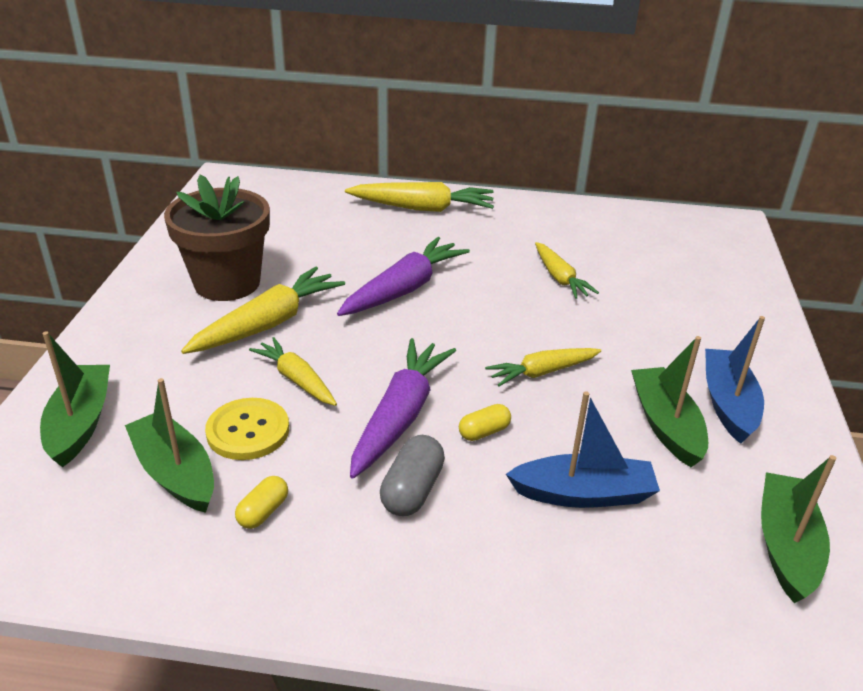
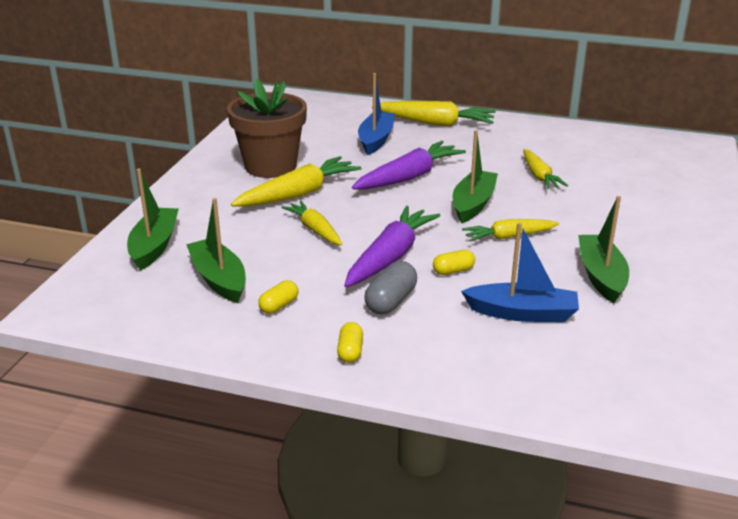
camera: 10 degrees right, 5 degrees down
(248, 431) = (274, 258): yellow button -> none
(371, 583) = (350, 351): none -> yellow capsule
(728, 403) = (657, 266): blue boat -> blue boat (376, 140)
(786, 545) = (675, 355): green boat -> green boat (473, 204)

